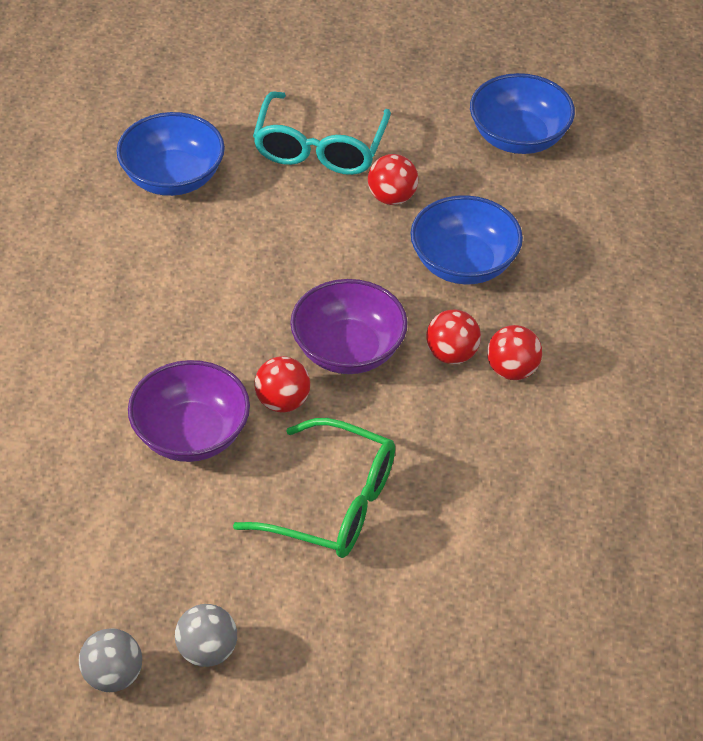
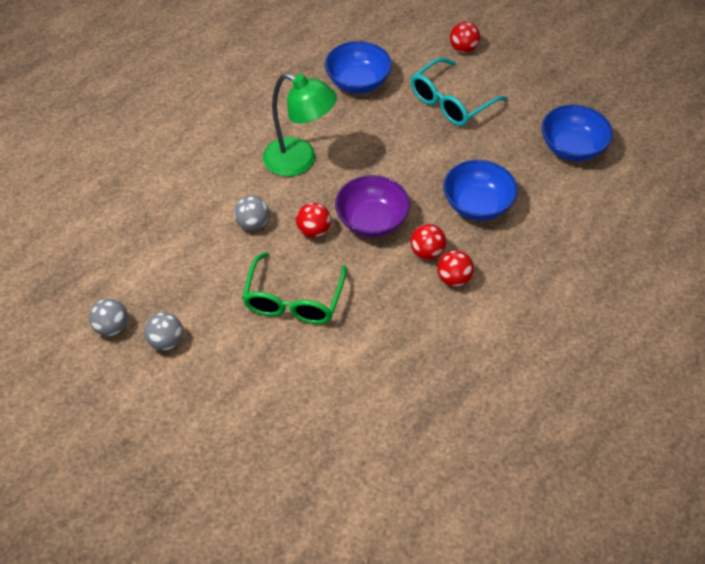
camera: 35 degrees right, 5 degrees up
(183, 320) = (300, 161): none -> green lamp
(191, 435) = (253, 224): purple bowl -> grey ball
(333, 504) = (293, 300): green glasses -> green glasses turned 45 degrees clockwise
(392, 197) = (468, 148): red ball -> red ball (463, 49)

